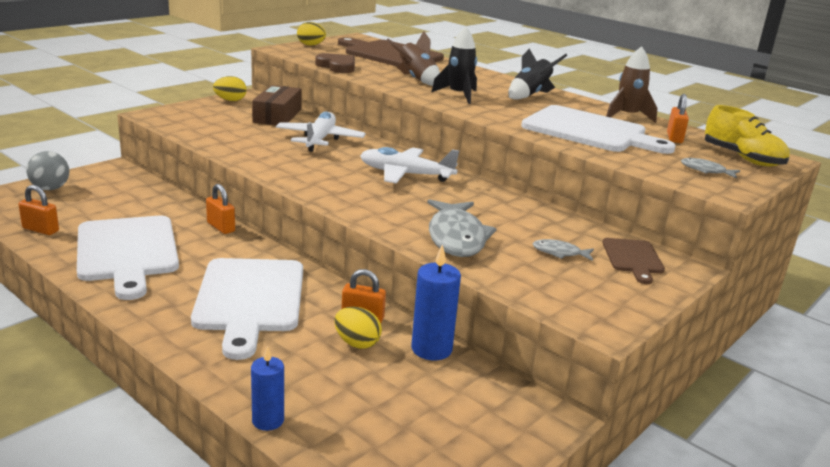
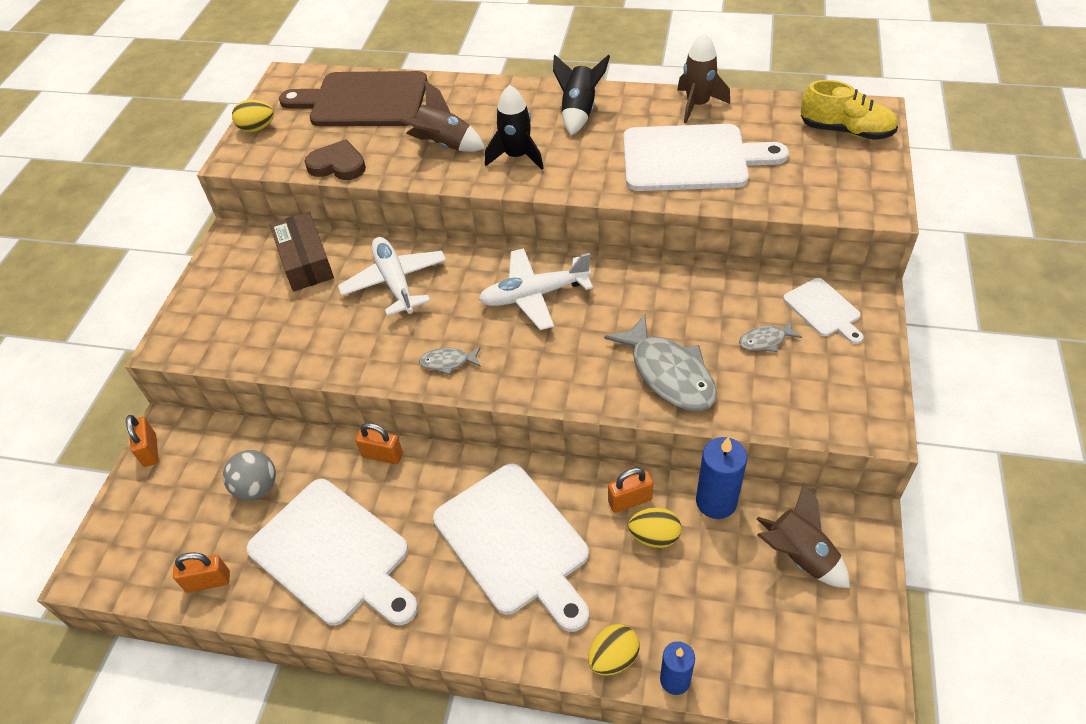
camera: 25 degrees left, 25 degrees up
(50, 188) = (137, 509): grey ball -> grey ball (257, 487)
(230, 100) = (222, 260): yellow egg -> yellow egg (613, 658)
(466, 409) = (799, 556): none -> brown rocket
(633, 258) = (823, 310): brown cutting board -> white cutting board
(674, 138) = (767, 125): orange padlock -> orange padlock (150, 450)
(706, 171) = (837, 175): grey fish -> grey fish (448, 362)

